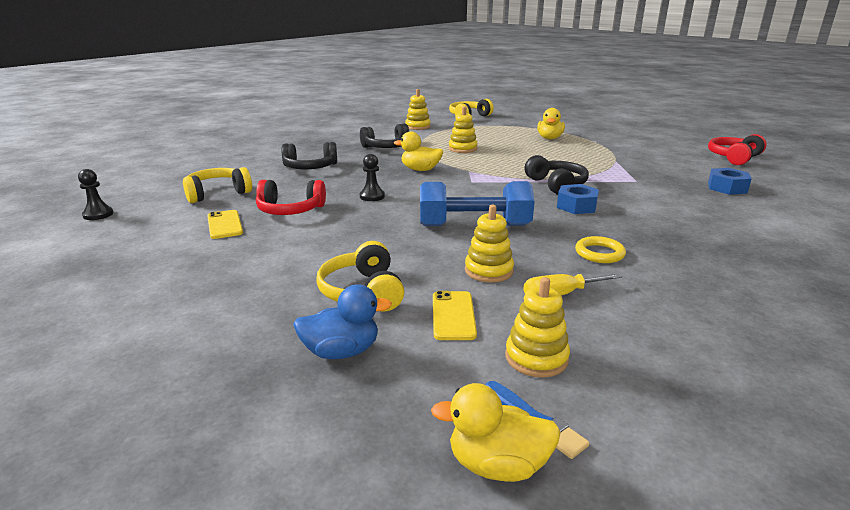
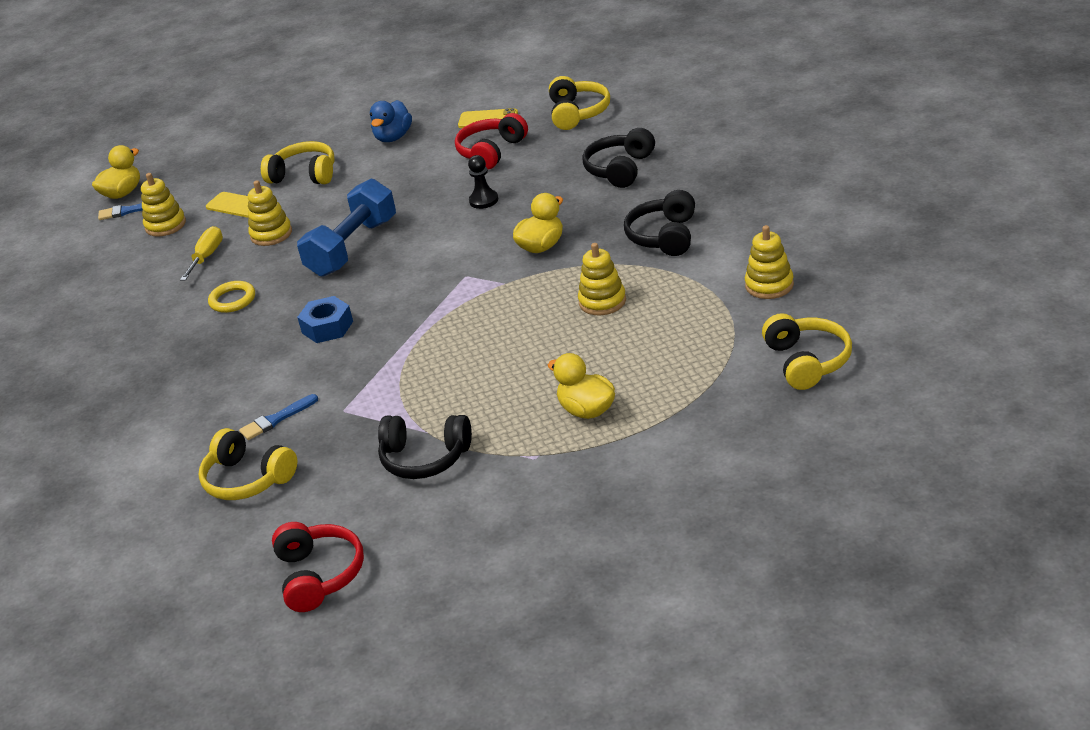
camera: 125 degrees right, 10 degrees up
(98, 214) = (573, 60): black pawn -> none
(341, 351) = (249, 161): blue duck -> blue duck (393, 137)
(556, 185) = (395, 337): black headphones -> black headphones (425, 458)
(676, 195) = (276, 419): none -> blue brush
(727, 188) = (247, 479): blue nut -> yellow headphones

